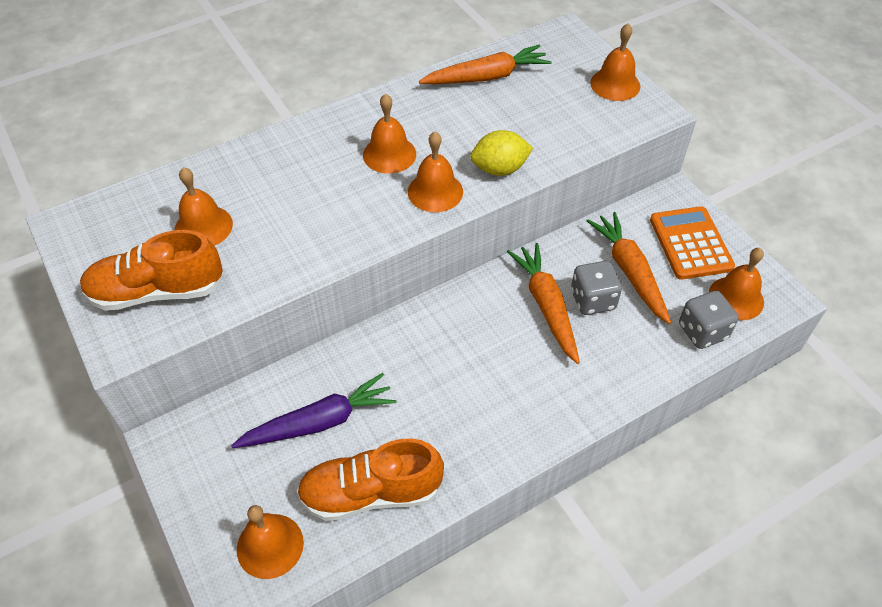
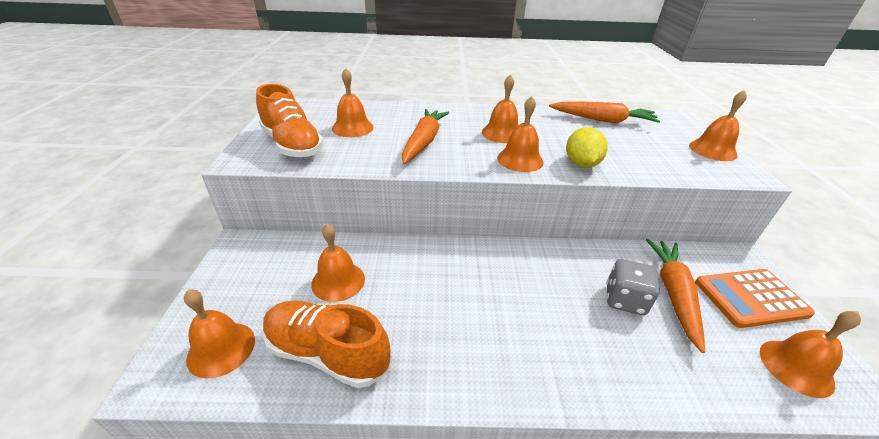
camera: 30 degrees right, 15 degrees down
(157, 291) = (292, 145): orange shoe -> orange shoe turned 150 degrees counterclockwise
(319, 422) = (338, 281): purple carrot -> orange bell
(499, 169) = (581, 164): yellow lemon -> yellow lemon turned 75 degrees clockwise
(546, 306) = (577, 286): orange carrot -> orange carrot (423, 142)
(690, 243) = (750, 298): orange calculator -> orange calculator turned 120 degrees counterclockwise
(702, 331) = (742, 381): grey dice -> none

